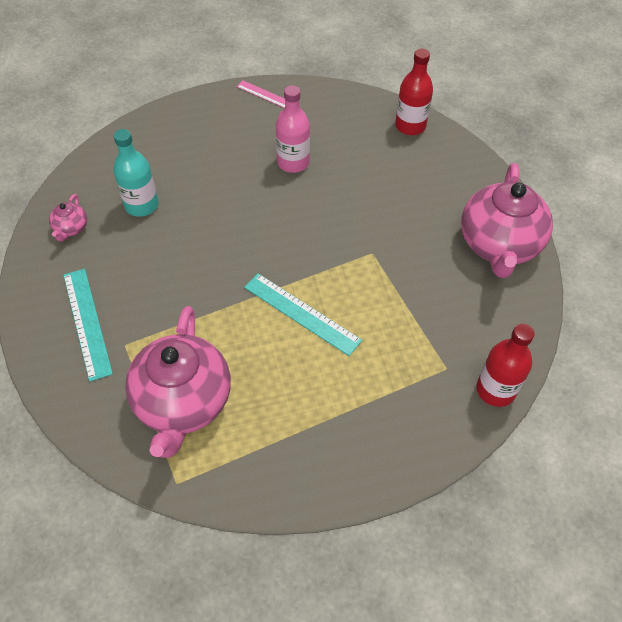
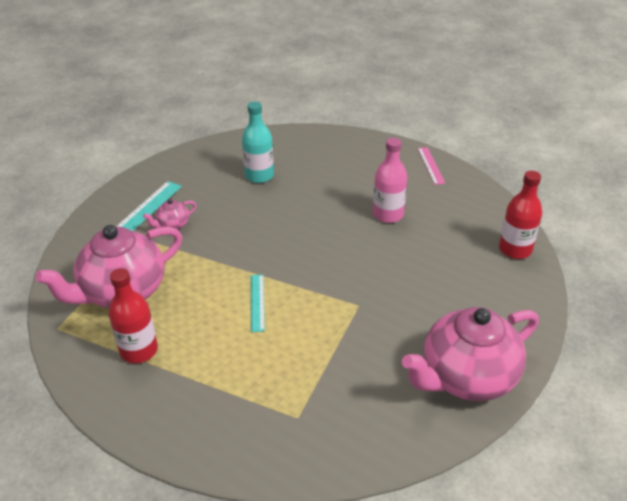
camera: 50 degrees right, 15 degrees down
(71, 228) = (206, 162): pink teapot -> pink teapot (173, 225)
(301, 313) = (257, 302): turquoise ruler -> turquoise ruler, size x0.63
(495, 390) = (310, 464): red bottle -> red bottle (139, 350)

